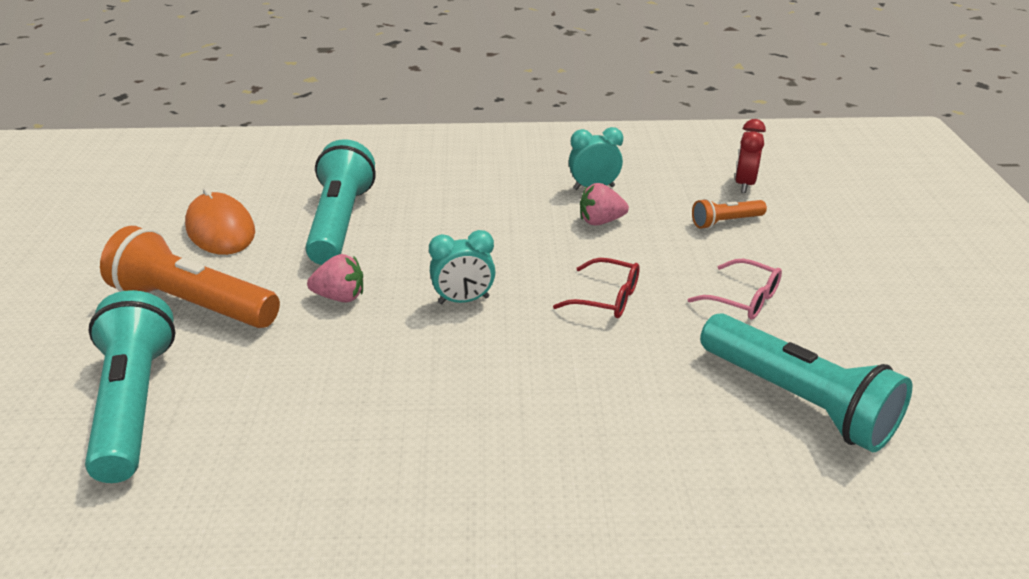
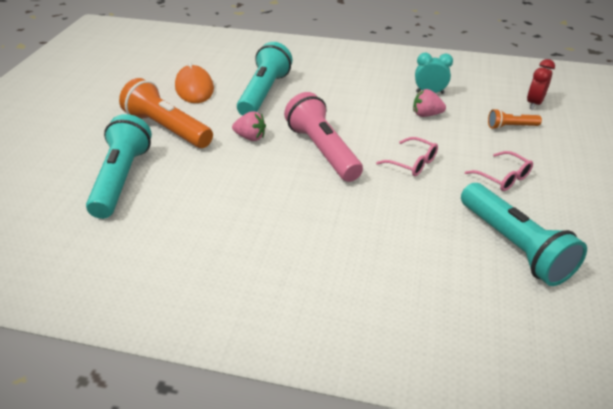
camera: 15 degrees right, 5 degrees up
(463, 300) = (322, 150): turquoise clock -> pink flashlight
(606, 298) = (412, 163): red glasses -> pink glasses

